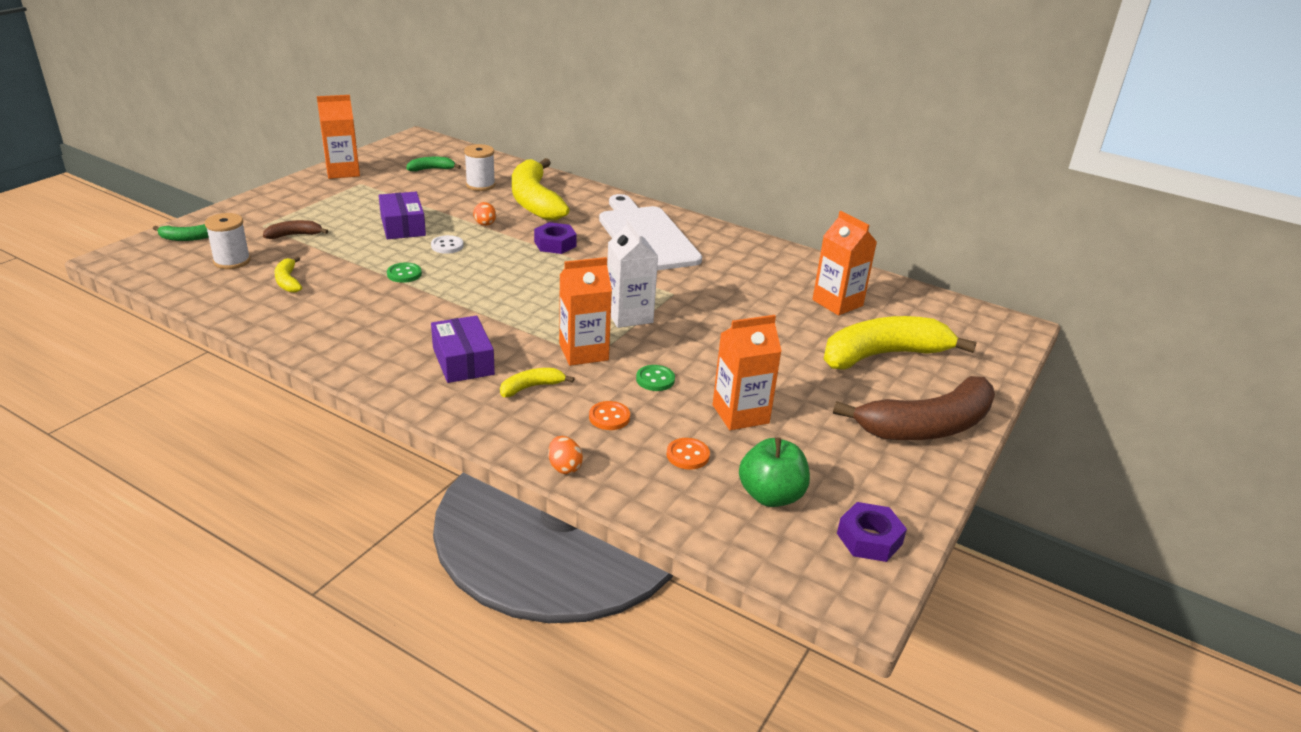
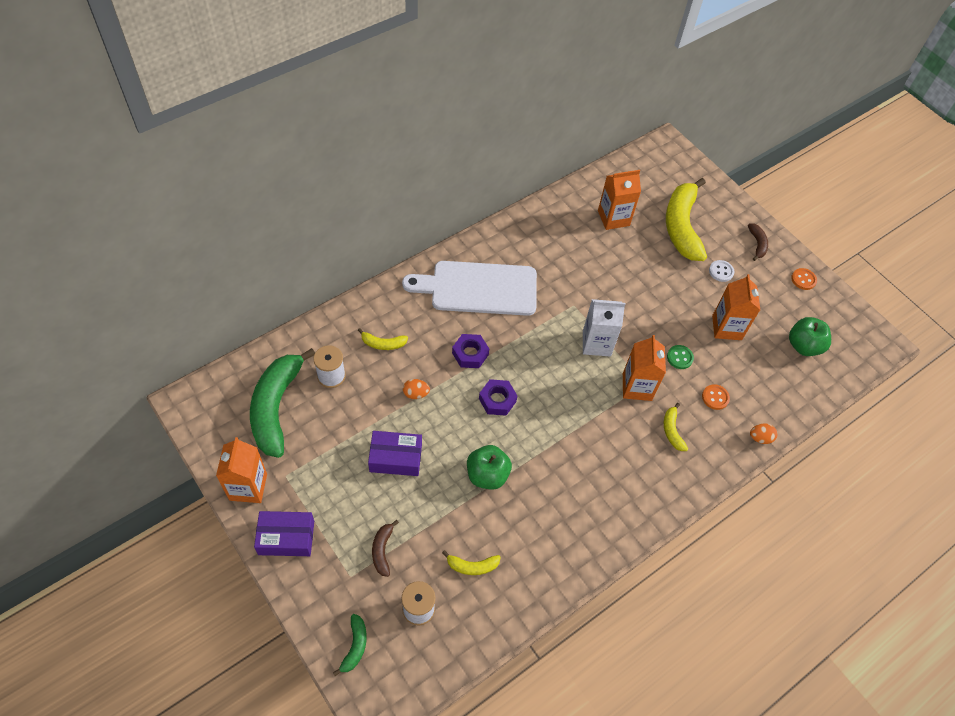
camera: 70 degrees left, 25 degrees up
(404, 274) = (487, 475): green button -> green apple
(431, 169) = (276, 407): green banana -> green banana, size x2.29
(447, 246) = (447, 432): white button -> white button (721, 271)
(463, 361) = (630, 464): purple box -> purple box (286, 538)
(535, 201) = (383, 344): yellow banana -> yellow banana, size x0.44
(687, 455) = (761, 371): orange button -> orange button (803, 279)
(869, 539) = (844, 318): purple nut -> purple nut (497, 400)
(927, 426) = (757, 244): brown banana -> brown banana, size x0.44

